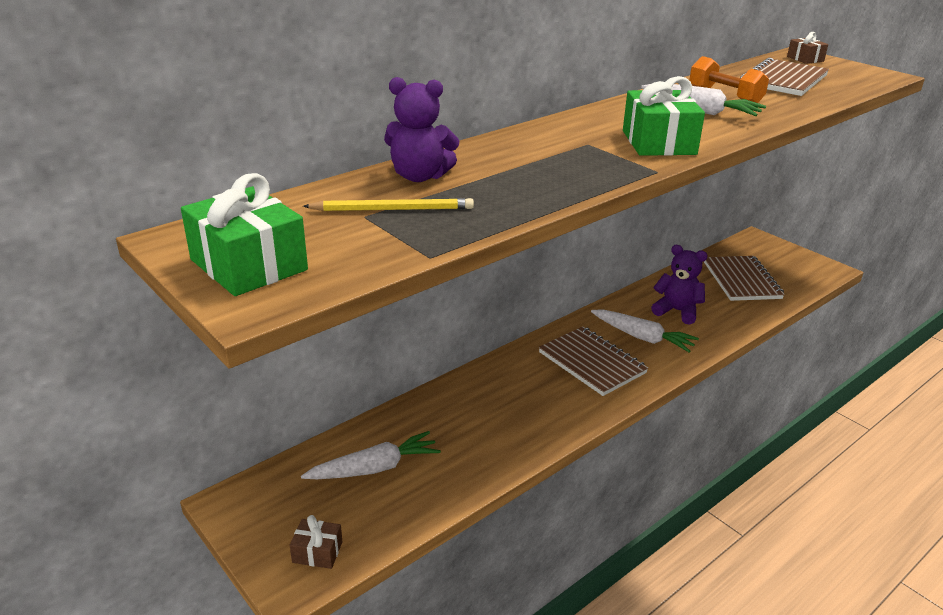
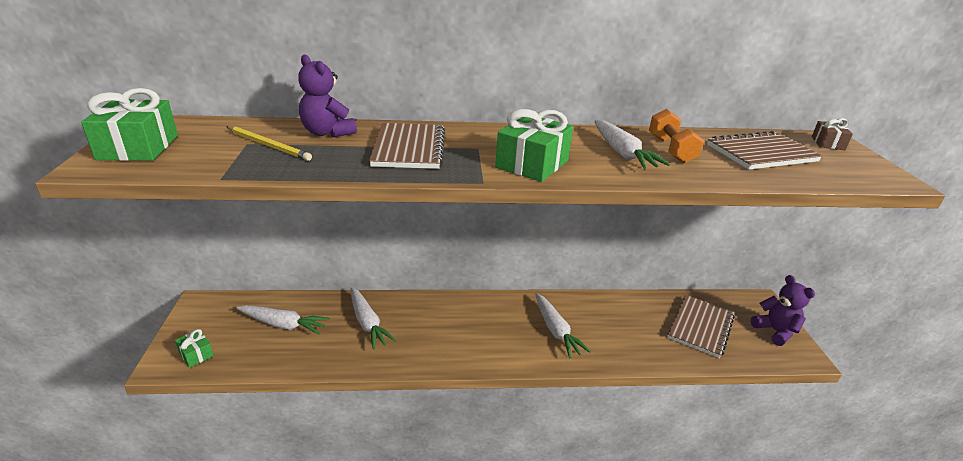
camera: 35 degrees right, 0 degrees up
(317, 552) = (196, 354): brown gift -> green gift
(465, 419) = (368, 323): none -> white carrot
(592, 363) = (495, 330): brown notebook -> brown notebook (409, 148)
(677, 311) = (610, 325): purple teddy bear -> purple teddy bear (775, 331)

